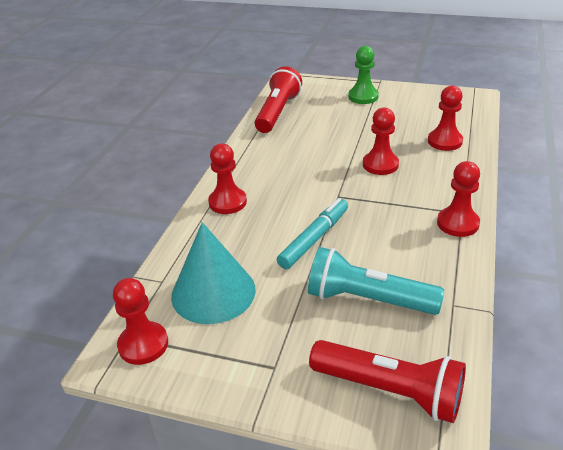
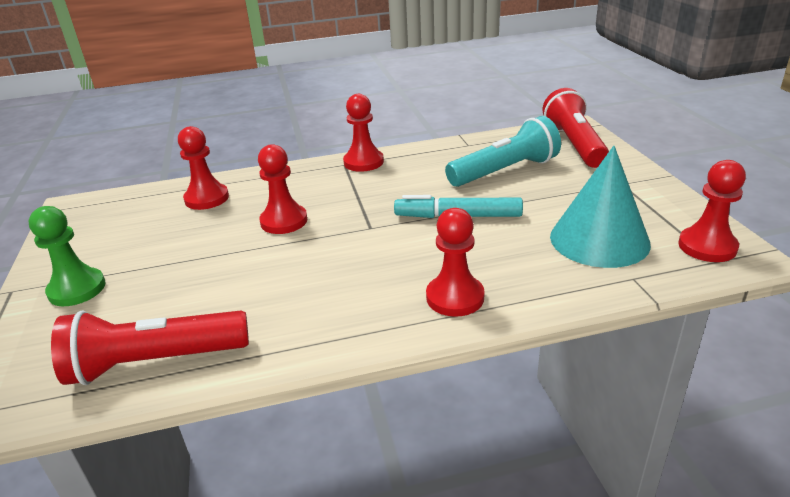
camera: 120 degrees left, 5 degrees down
(368, 299) = (504, 171): turquoise flashlight -> turquoise flashlight turned 105 degrees counterclockwise

